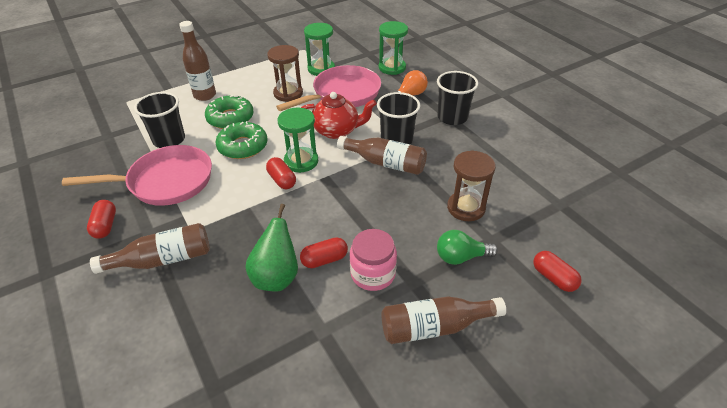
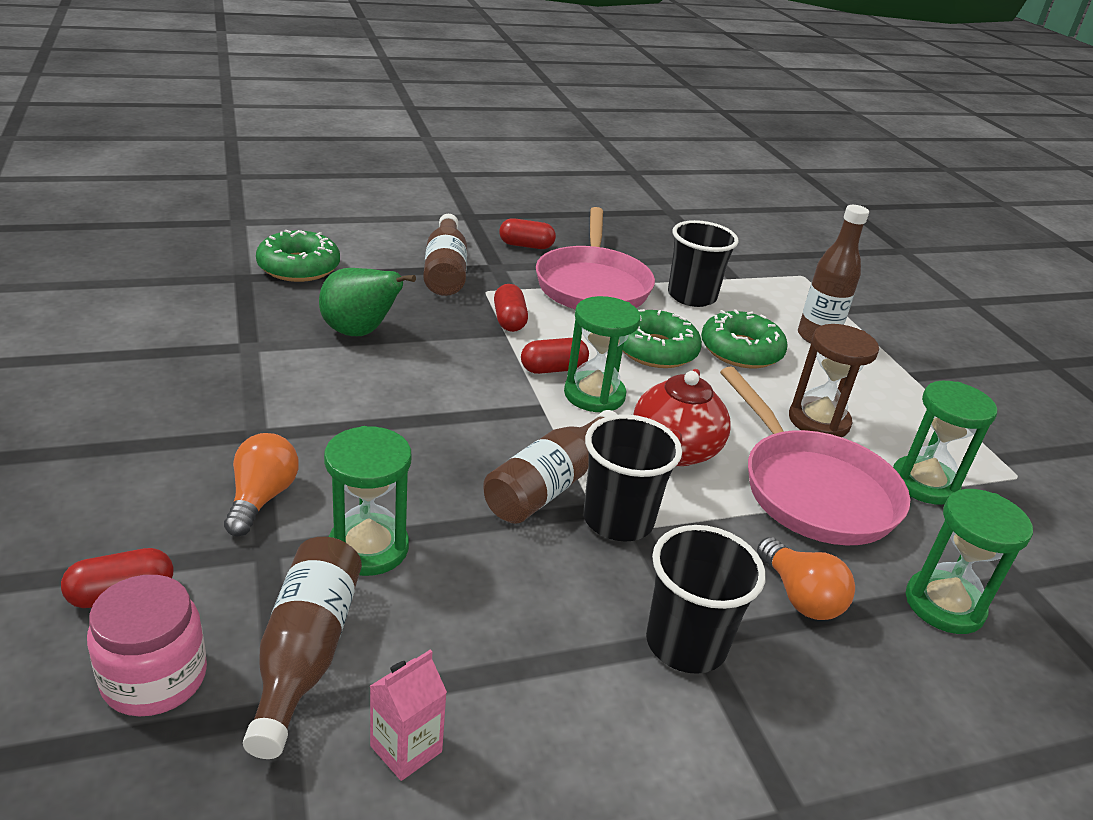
camera: 100 degrees right, 10 degrees down
(182, 355) = (299, 267): none -> green donut
(324, 259) = (361, 371): red capsule -> red capsule (509, 320)
(373, 274) = (302, 403): pink jar -> pink jar (154, 678)
(435, 327) = (167, 429): brown bottle -> brown bottle (305, 653)
(461, 257) = (261, 498): green light bulb -> orange light bulb
(466, 208) = (368, 548): brown hourglass -> green hourglass
(547, 169) = (406, 749): none -> pink carton

